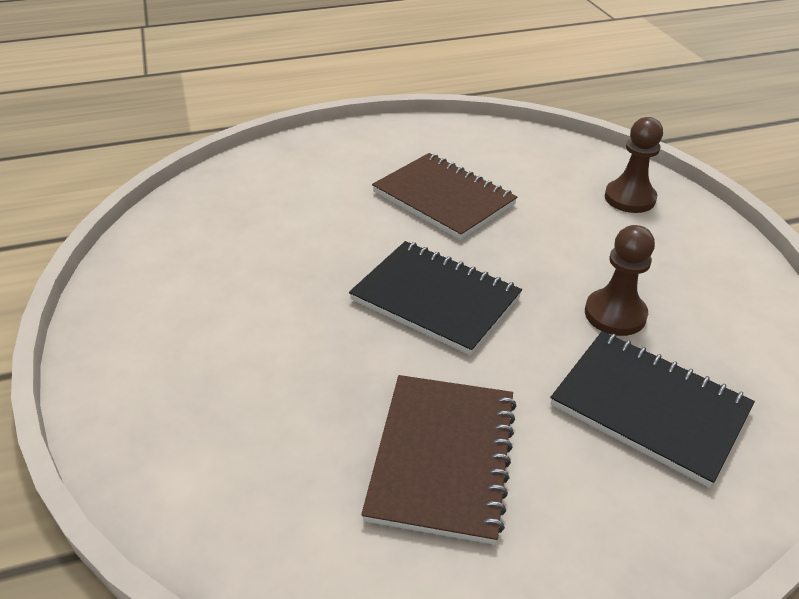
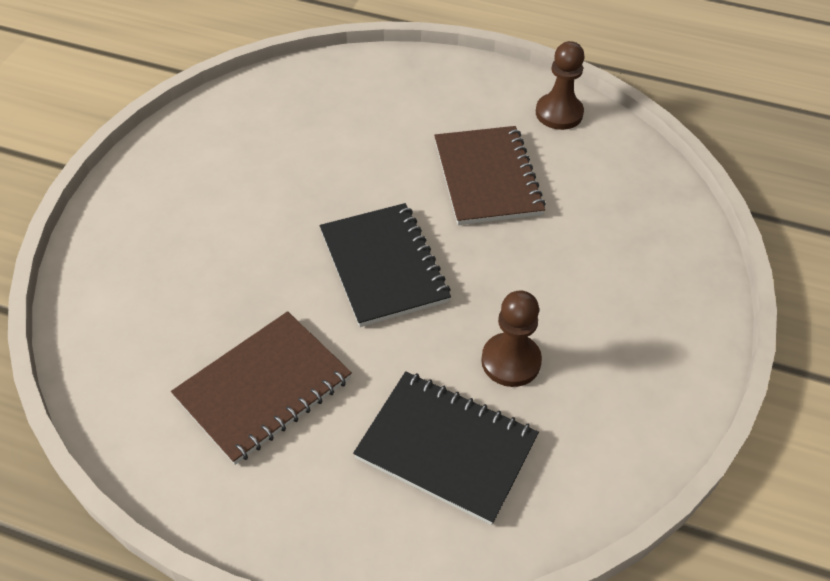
camera: 35 degrees right, 10 degrees up
(629, 198) = (658, 264): brown pawn -> brown pawn (559, 113)
(649, 408) = (446, 448): black notebook -> black notebook turned 45 degrees counterclockwise

